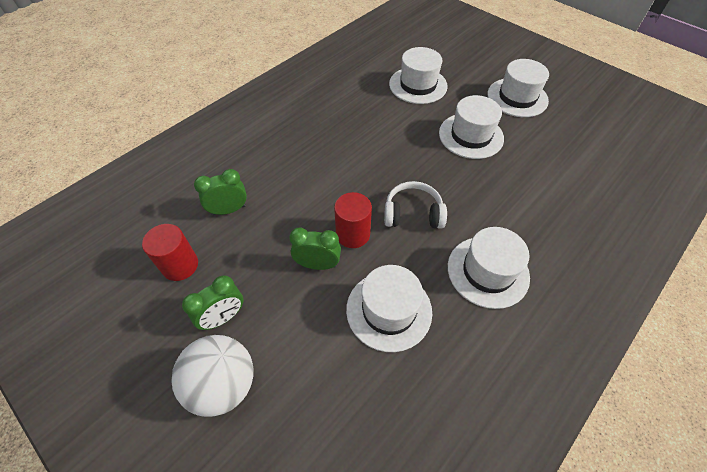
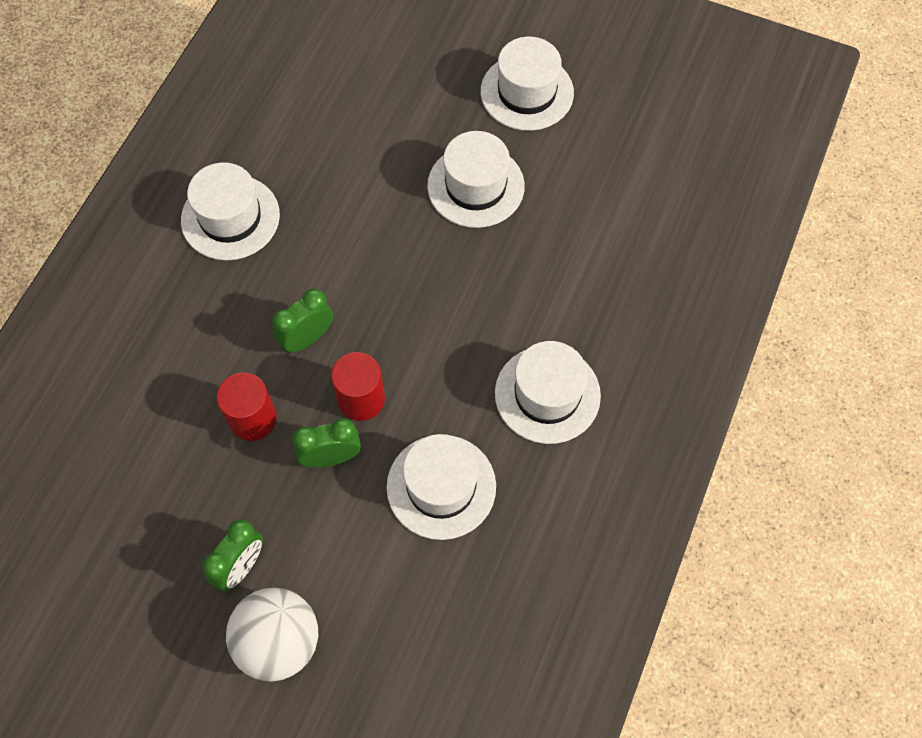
camera: 20 degrees left, 10 degrees up
(180, 265) = (149, 520): red cylinder -> red cylinder (253, 419)
(229, 210) = (176, 419): green clock -> green clock (307, 338)
(413, 213) = (430, 342): white headphones -> none
(418, 85) = (371, 111): white hat -> white hat (230, 217)

